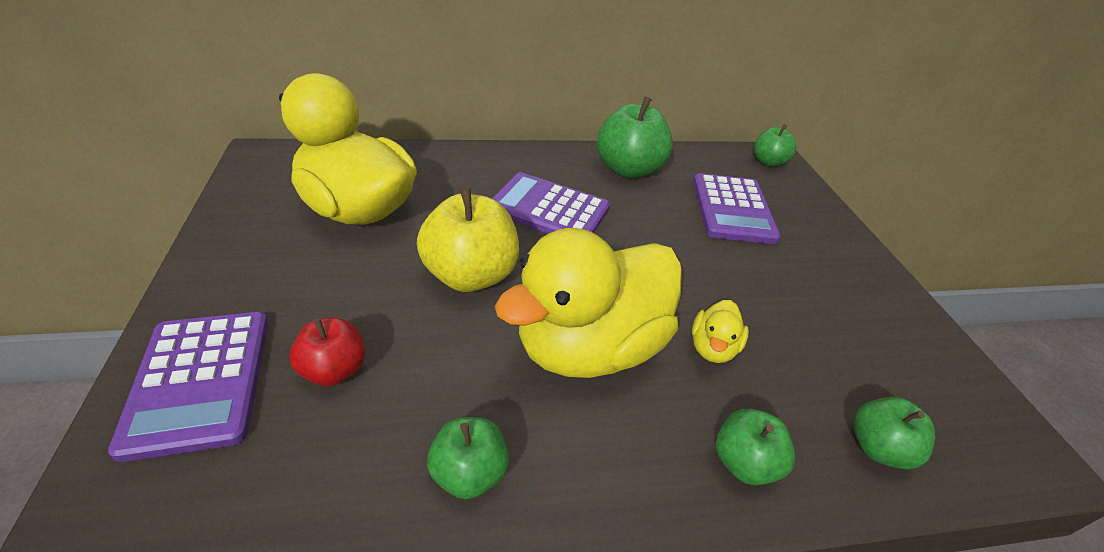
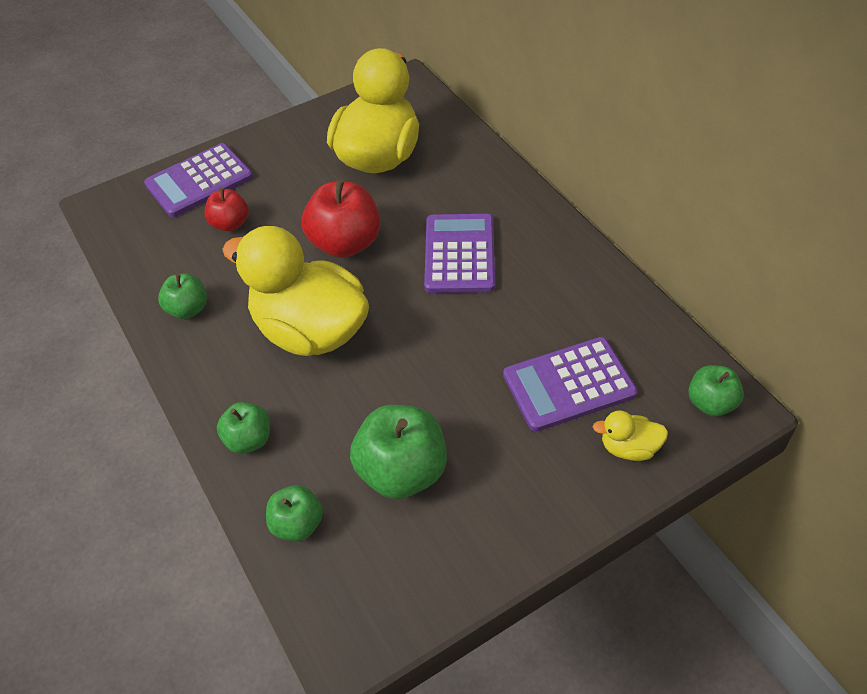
camera: 75 degrees right, 10 degrees up
(470, 275) = (345, 243): yellow apple -> red apple
(628, 169) = (575, 286): green apple -> green apple (402, 471)
(712, 348) = (349, 403): yellow duck -> yellow duck (629, 448)

